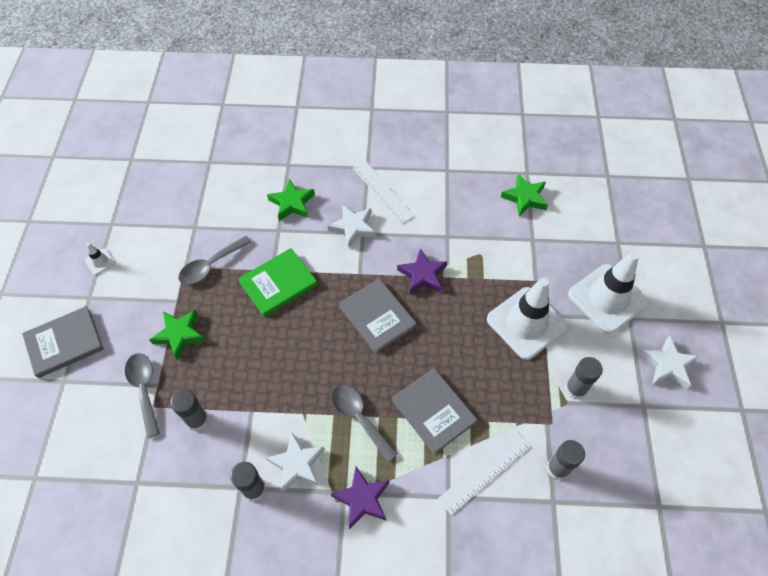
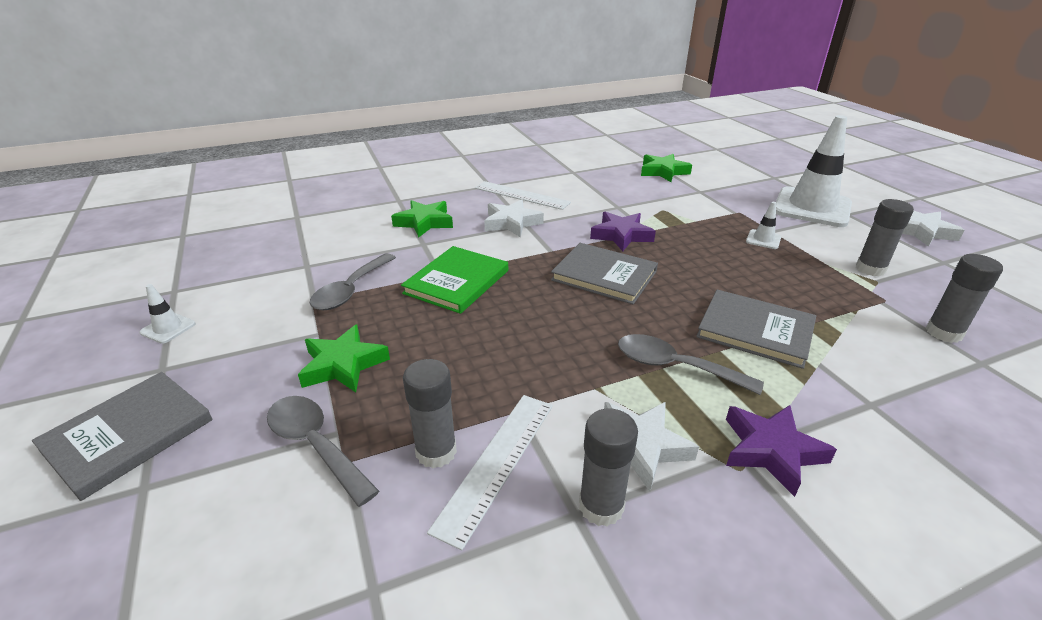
camera: 25 degrees left, 25 degrees down
(485, 472) = (878, 364): white ruler -> white ruler (497, 463)
(526, 323) = (763, 239): white traffic cone -> white traffic cone, size x0.41

